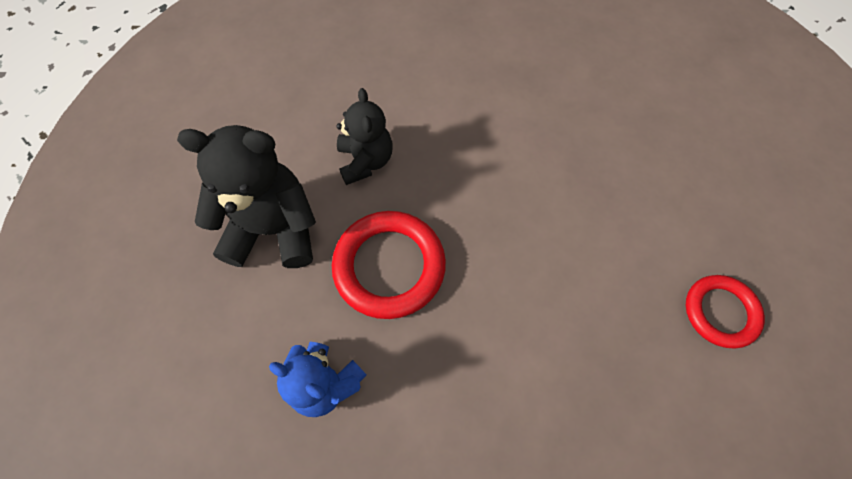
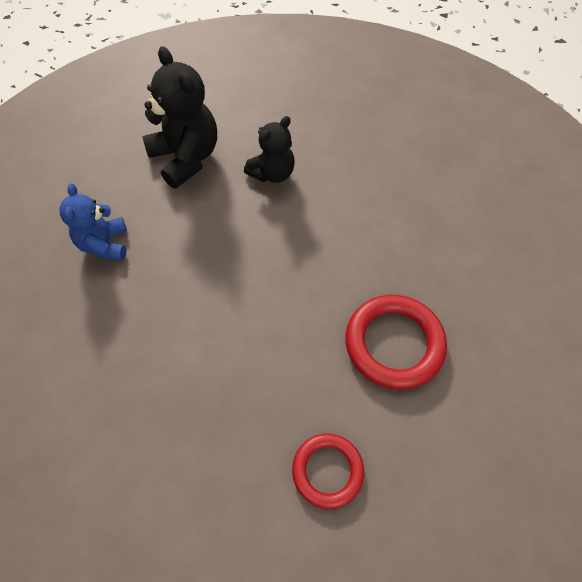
camera: 55 degrees right, 5 degrees down
(389, 266) = (205, 231): red ring -> red ring (394, 343)

